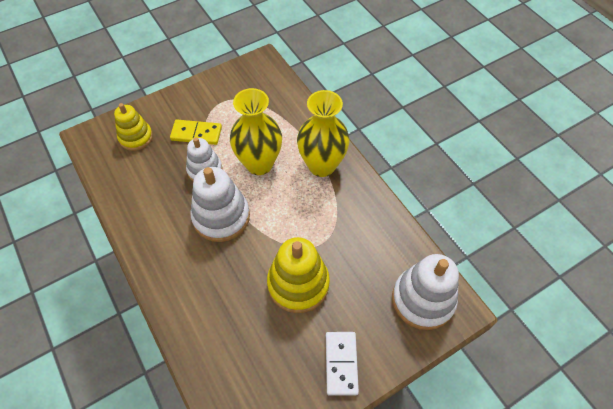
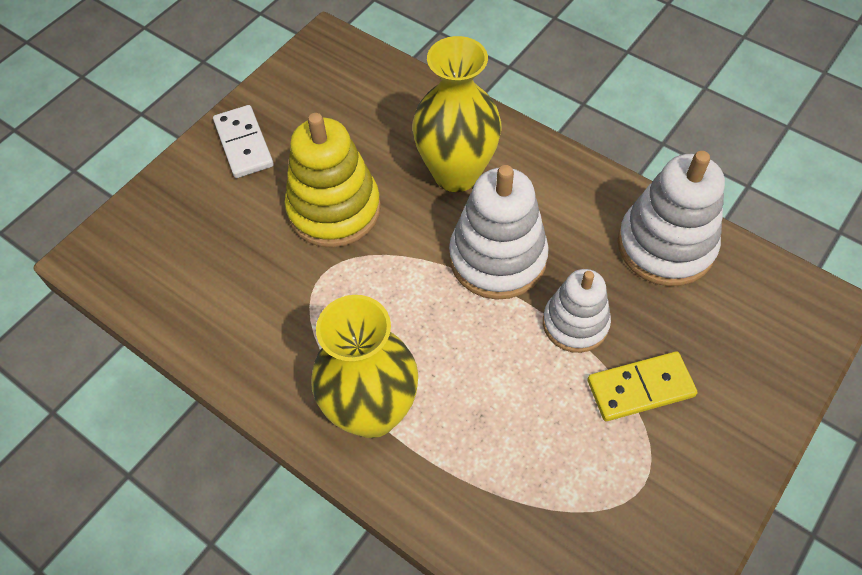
camera: 160 degrees right, 0 degrees up
(136, 137) = (741, 338): yellow stacking toy -> none
(259, 164) = (488, 372): yellow vase -> yellow vase (456, 173)
(423, 299) = (146, 251): white stacking toy -> white stacking toy (665, 246)

